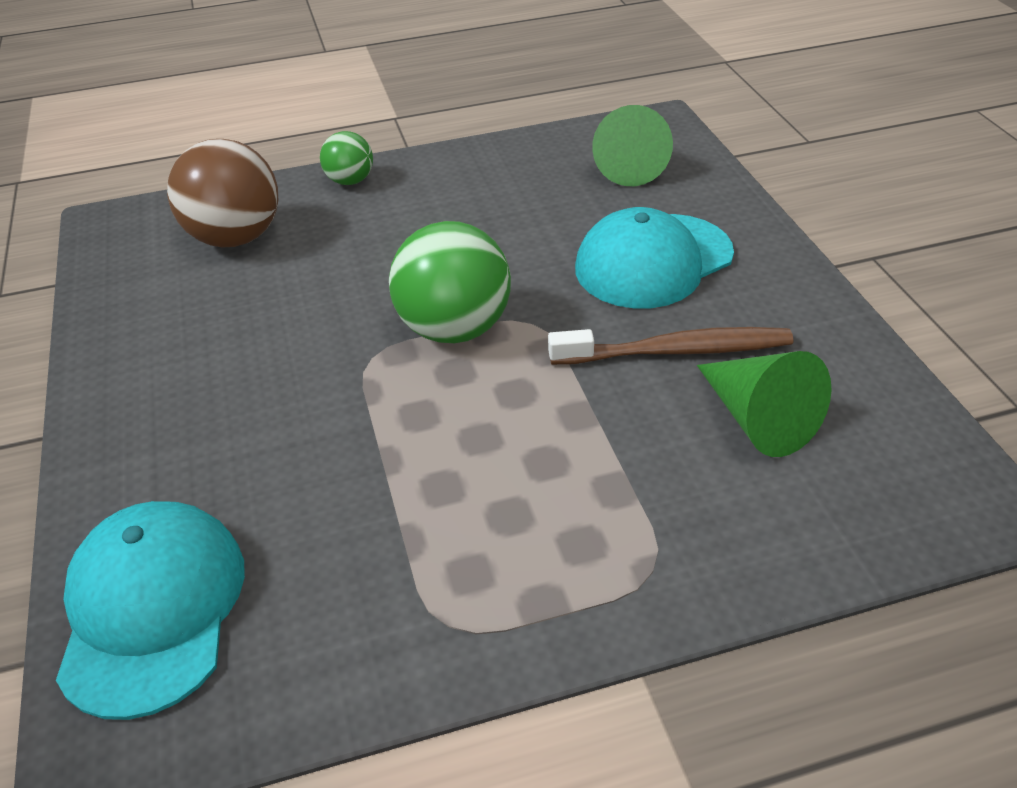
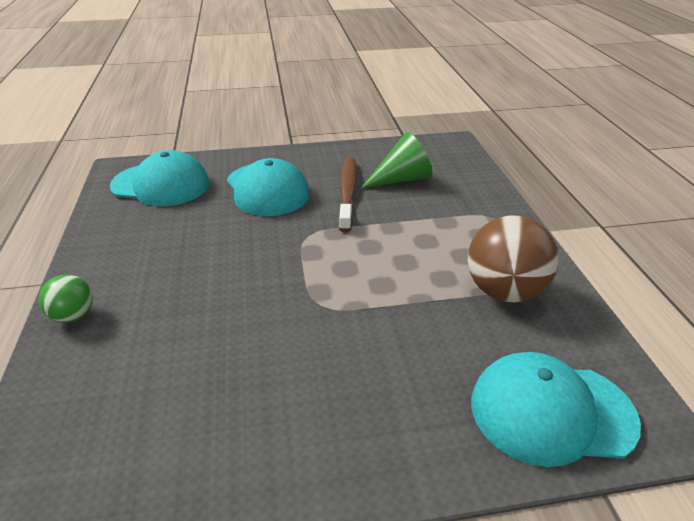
camera: 85 degrees left, 5 degrees down
(236, 238) = (115, 395): brown ball -> brown ball (504, 291)
(454, 329) = (302, 266): green ball -> none
(629, 165) = (161, 184): green cone -> turquoise cap

